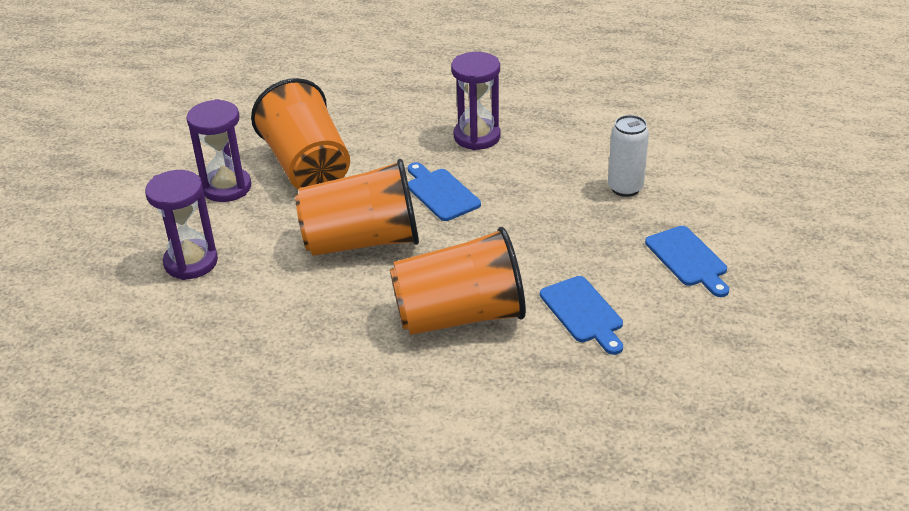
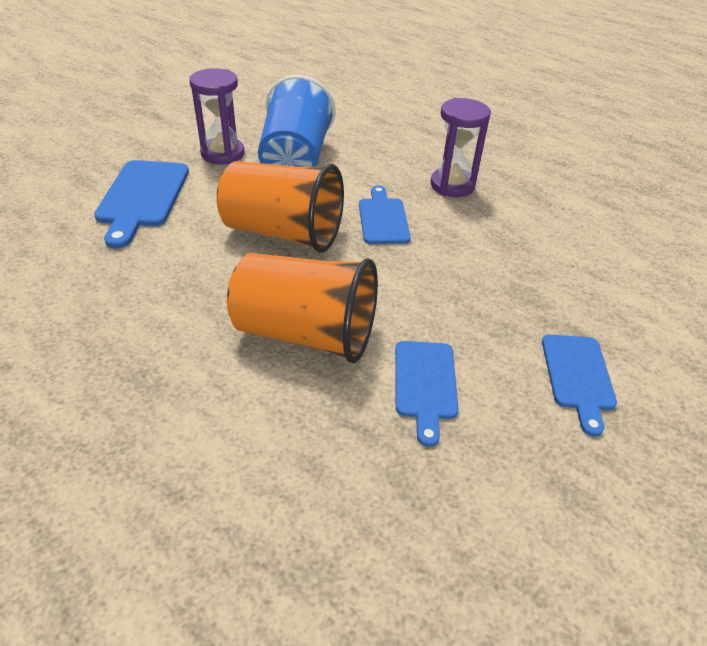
camera: 25 degrees right, 5 degrees up
(191, 262) = (142, 197): purple hourglass -> blue cutting board
(307, 166) = (295, 160): orange cup -> blue cup
(625, 188) = (559, 278): white can -> none

